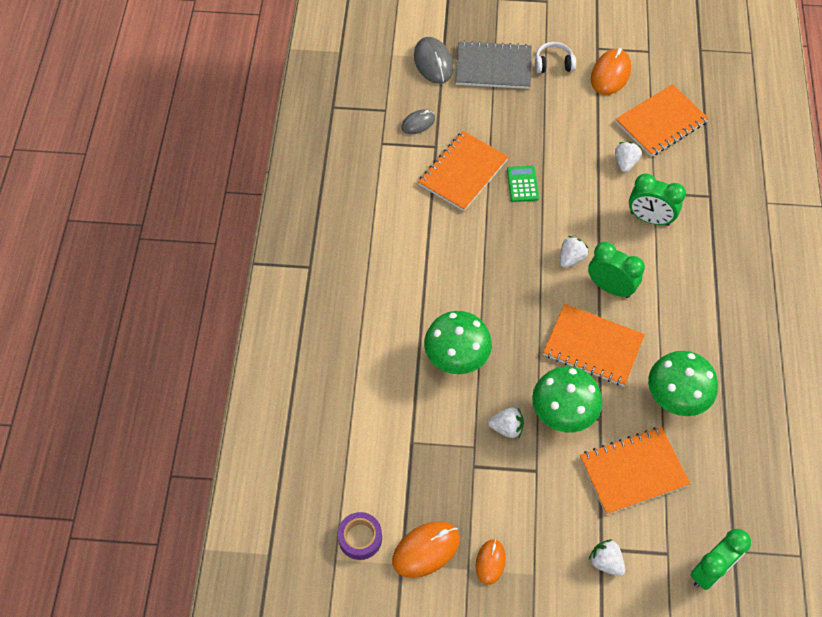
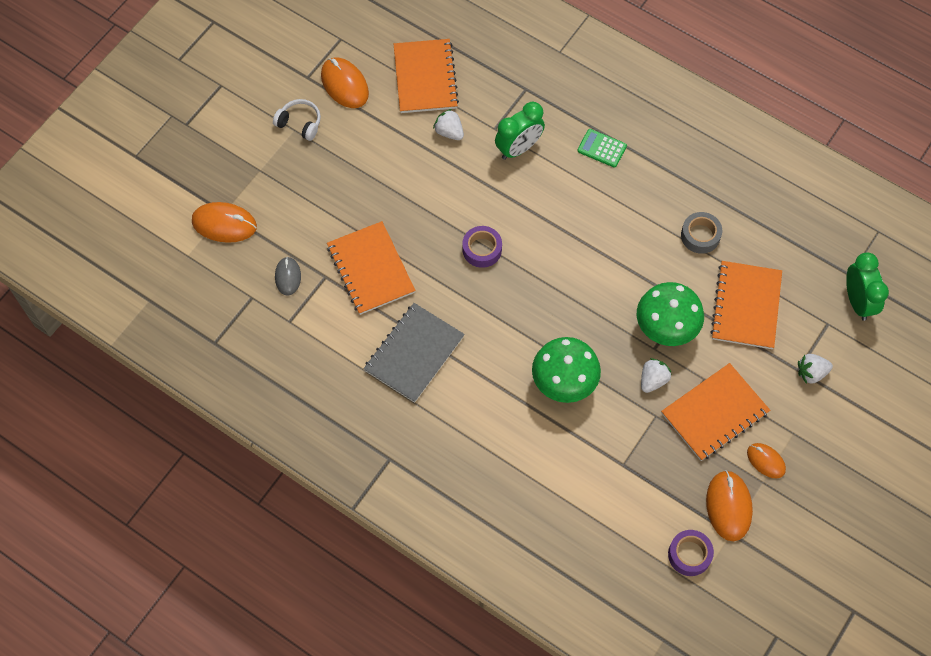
camera: 60 degrees left, 5 degrees up
(433, 62) = (224, 224): grey mouse -> orange mouse
(493, 67) = (267, 175): grey notebook -> grey notebook (414, 353)
(522, 184) = (416, 227): green calculator -> green calculator (602, 148)
(536, 239) = (482, 249): none -> purple tape
(553, 64) = (300, 123): white headphones -> white headphones turned 90 degrees clockwise
(571, 258) = (519, 234): white strawberry -> none
(593, 346) = (616, 268): orange notebook -> orange notebook (714, 413)
(610, 287) = (567, 220): green clock -> none
(675, 399) = (700, 236): green mushroom -> grey tape

